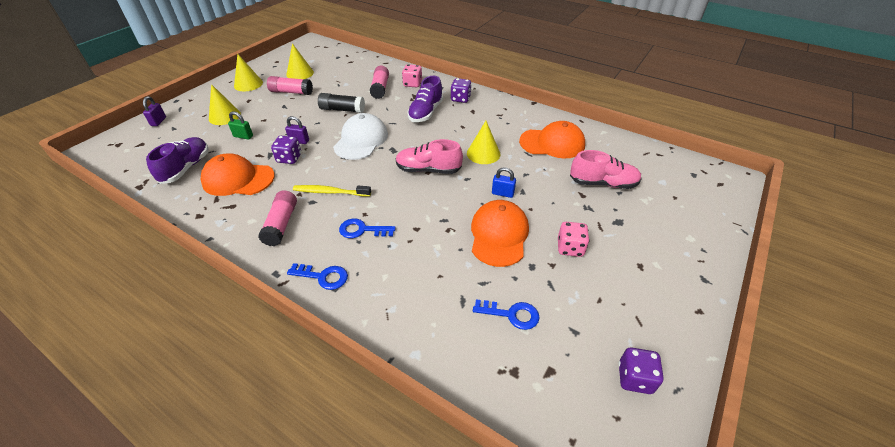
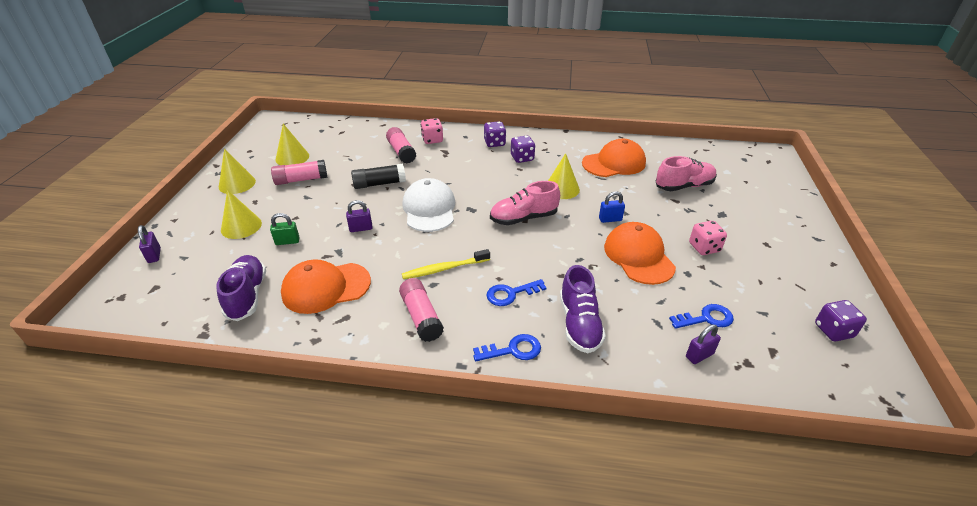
camera: 25 degrees left, 5 degrees down
(289, 158) = (366, 249): purple dice -> purple dice (522, 158)
(425, 112) = (471, 164): purple shoe -> purple shoe (579, 324)
(474, 345) = (699, 355): none -> purple padlock

